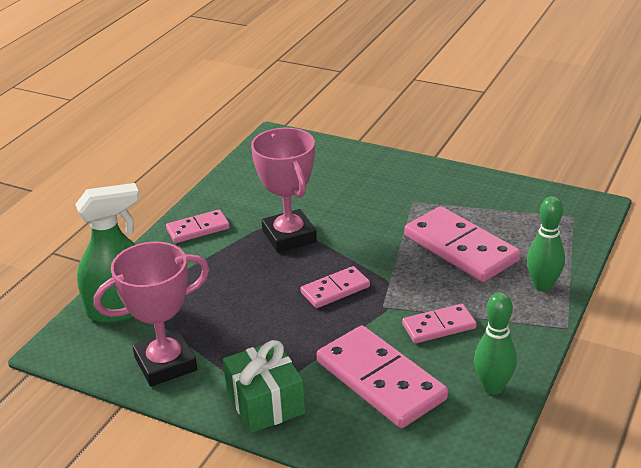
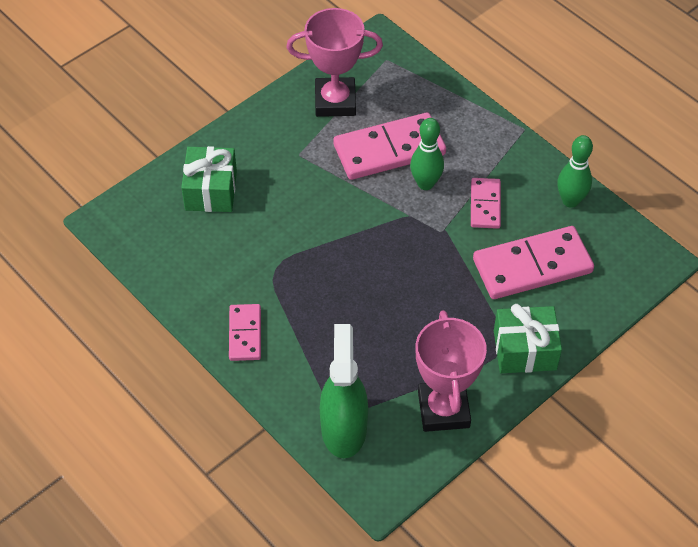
camera: 70 degrees left, 20 degrees up
(289, 236) = (300, 264): pink trophy -> pink trophy (335, 101)
(335, 290) = (402, 256): pink domino -> none
(338, 171) = (211, 190): none -> green gift
(543, 286) = (467, 120): green bowling pin -> green bowling pin (425, 184)

